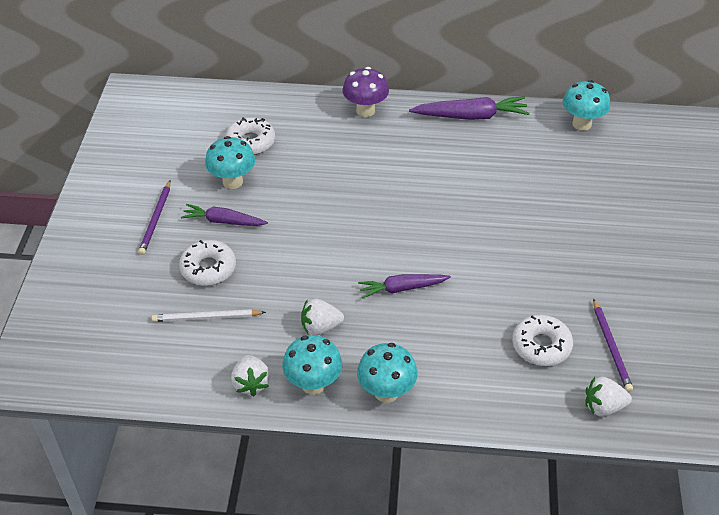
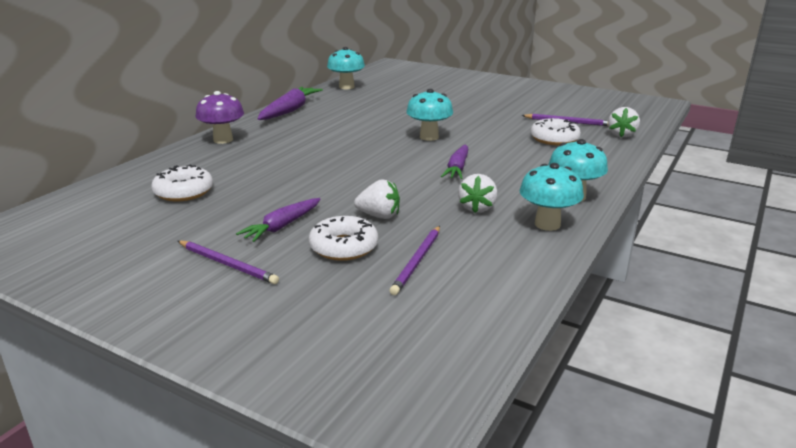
camera: 65 degrees left, 20 degrees down
(206, 318) = (417, 261): white pencil -> purple pencil
(232, 181) = (229, 211): turquoise mushroom -> turquoise mushroom (429, 137)
(251, 383) = (529, 254): white strawberry -> white strawberry (379, 216)

